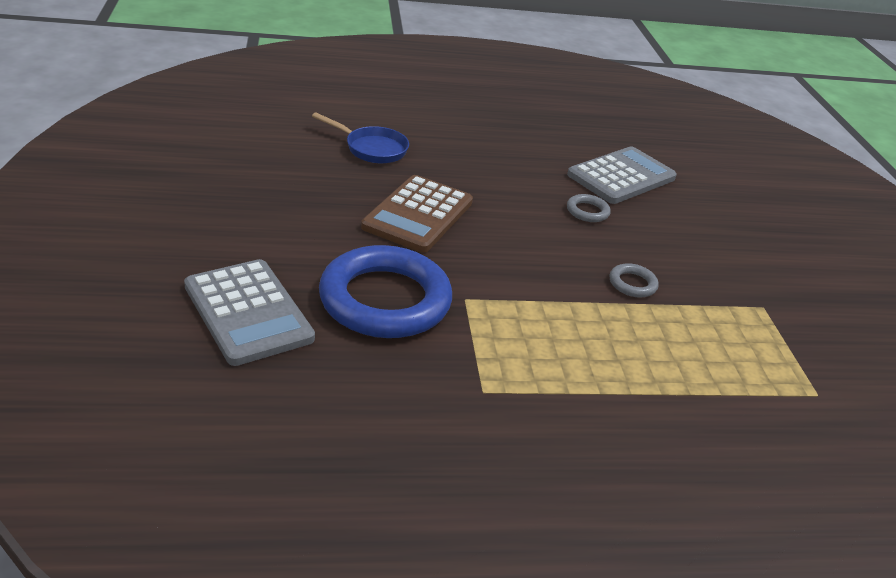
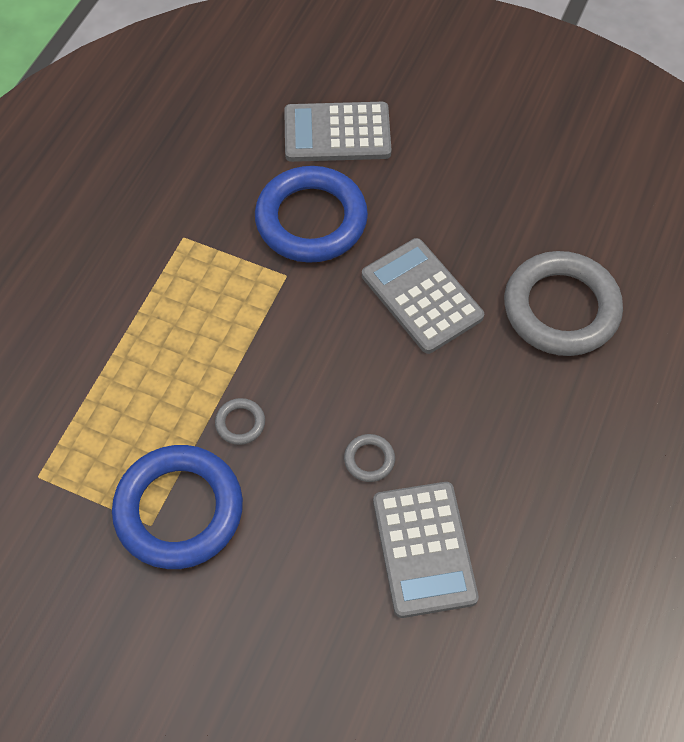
camera: 125 degrees right, 25 degrees up
(372, 149) = (561, 308): blue pan -> grey ring
(418, 215) = (421, 296): brown calculator -> grey calculator
(734, 295) = (179, 510): none -> blue ring

